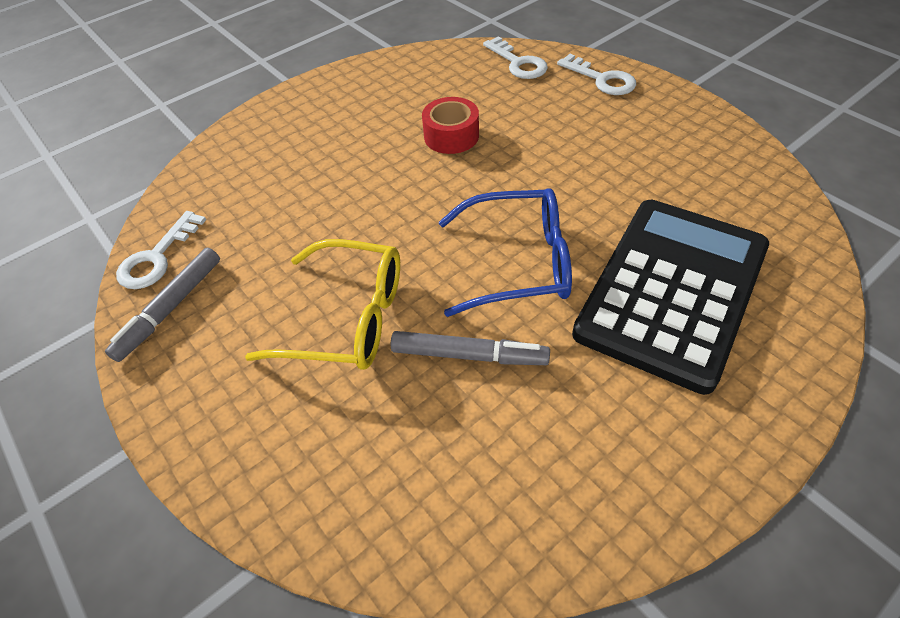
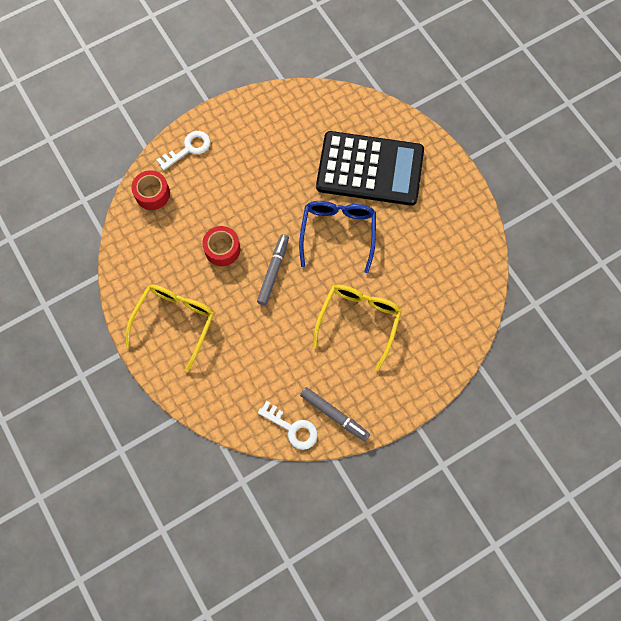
camera: 85 degrees left, 20 degrees up
(332, 113) = (175, 322): none -> yellow glasses
(469, 355) = (392, 266): grey marker -> grey marker (273, 271)
(518, 63) = (152, 194): white key -> red tape
(672, 290) = (370, 169): black calculator -> black calculator turned 150 degrees clockwise

